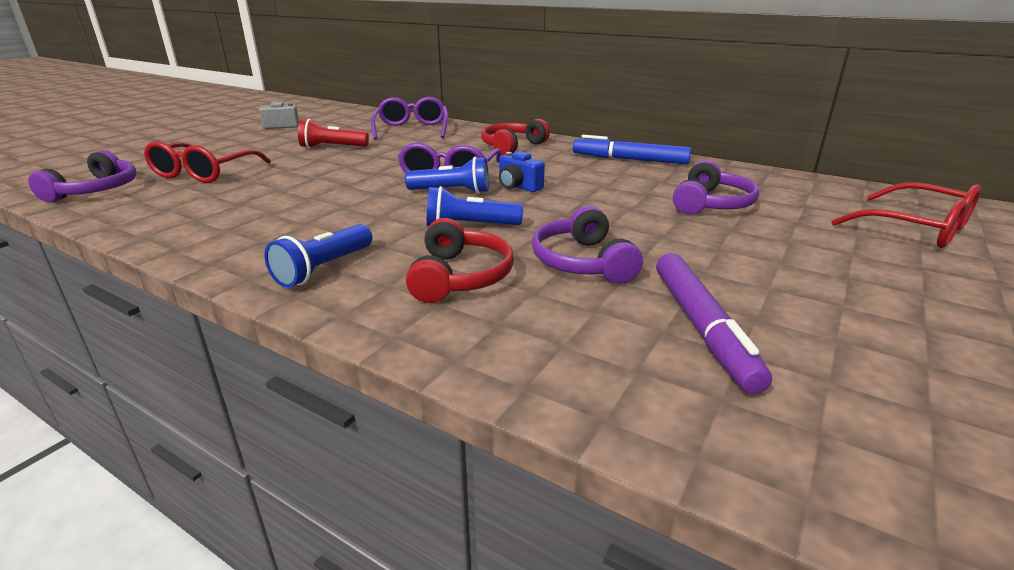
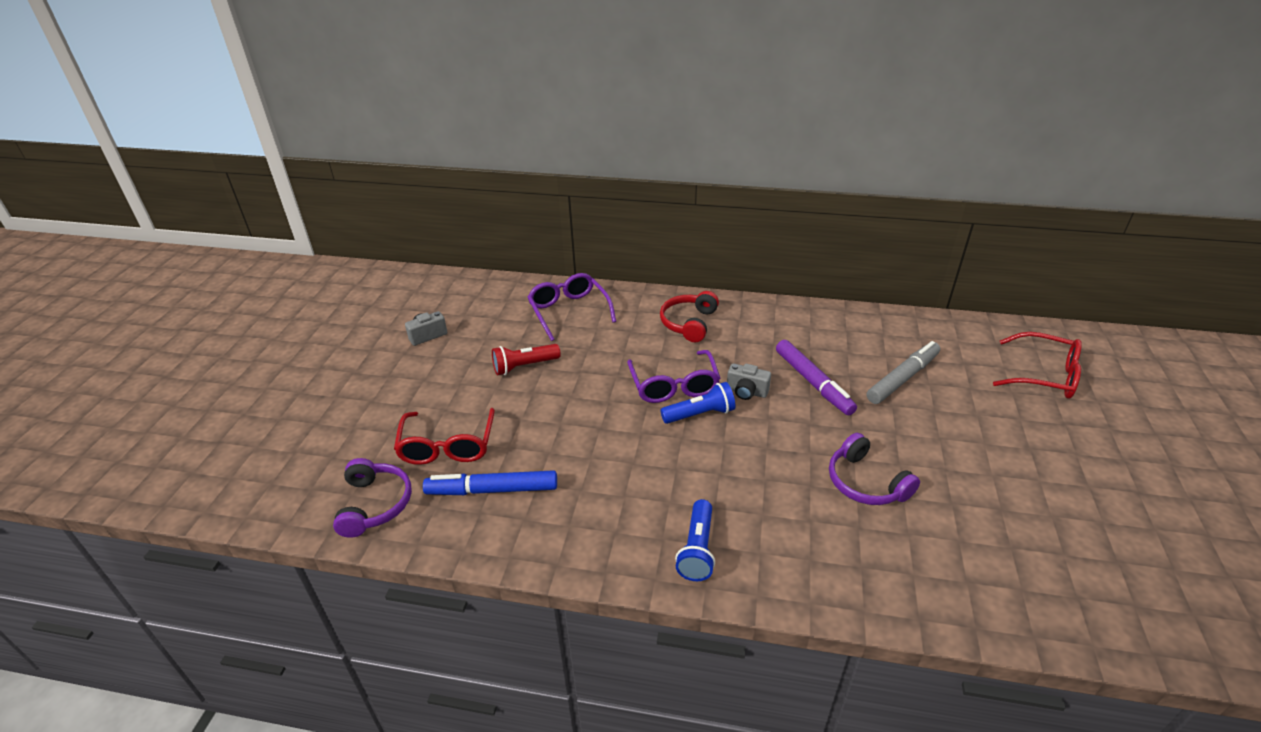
camera: 20 degrees left, 10 degrees up
(460, 277) = (799, 526): red headphones -> none
(470, 226) = (755, 461): blue flashlight -> none
(518, 187) = (746, 392): blue camera -> grey camera
(629, 160) = (802, 323): blue marker -> blue marker (492, 490)
(702, 328) = (978, 530): purple marker -> purple marker (813, 382)
(711, 204) = (902, 378): purple headphones -> grey marker

